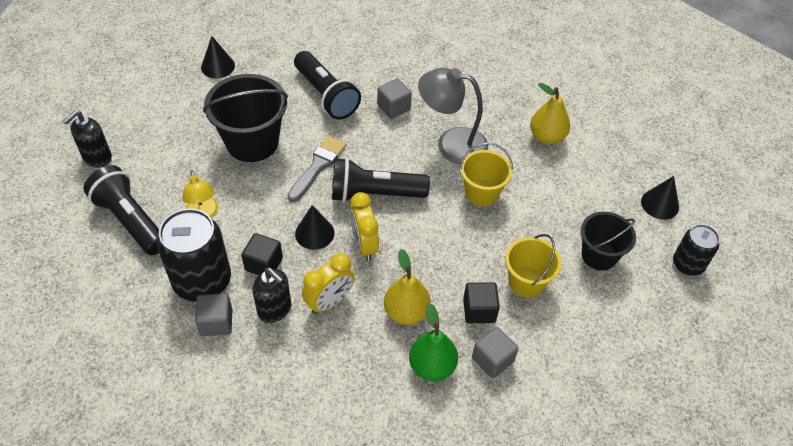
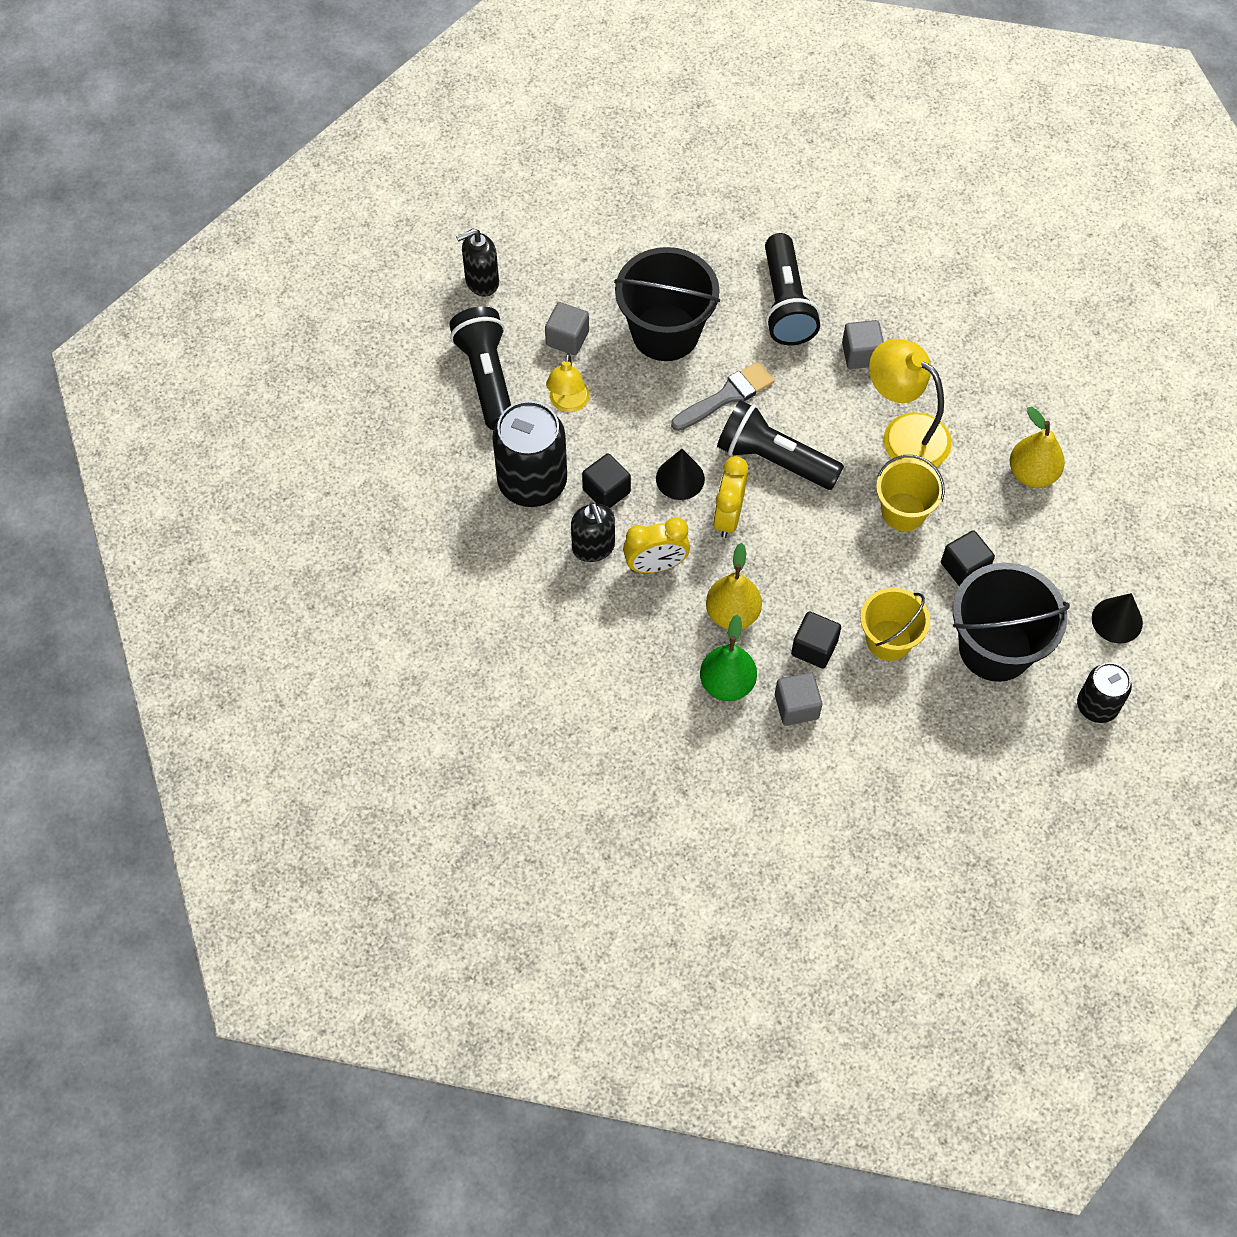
camera: 30 degrees right, 10 degrees up
(216, 322) = (526, 535): grey cube -> grey cube (567, 338)
(218, 66) = (673, 209): black cone -> none
(451, 144) = (904, 433): grey lamp -> yellow lamp
(544, 211) = (964, 567): none -> black cube
(599, 255) = (995, 648): black bucket -> black bucket, size x1.61

